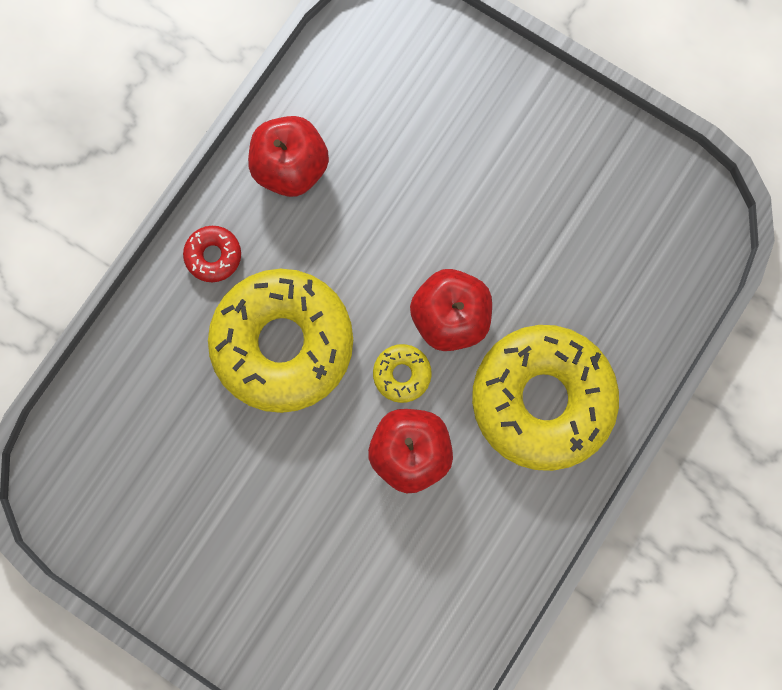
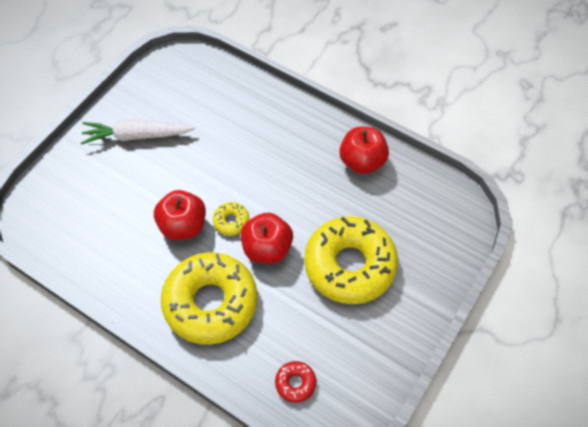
camera: 90 degrees right, 20 degrees down
(213, 256) = (306, 124): red donut -> red donut (295, 383)
(230, 547) = (137, 136): none -> white carrot
(283, 343) = (253, 159): yellow donut -> yellow donut (350, 265)

